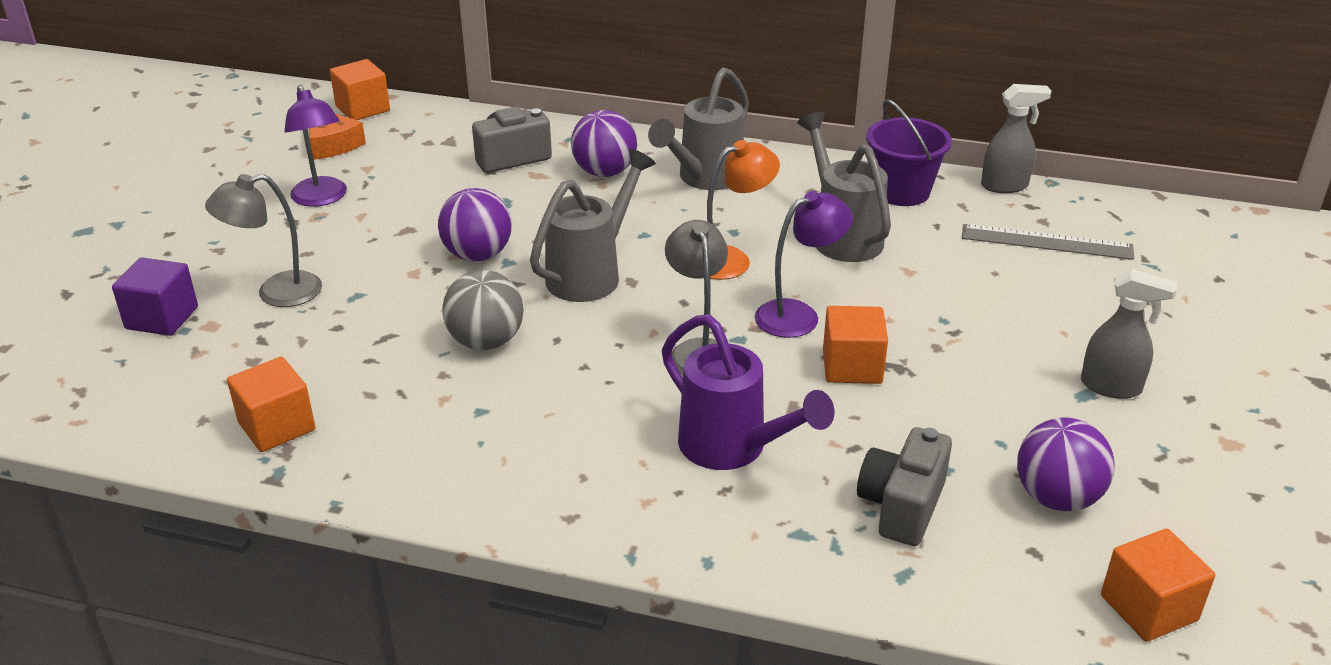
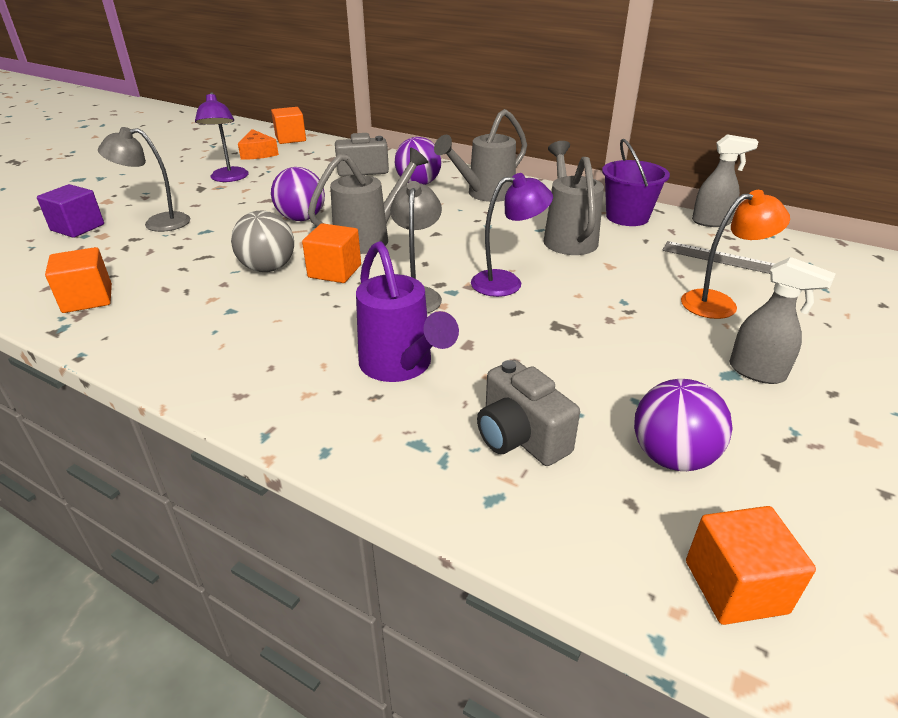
camera: 15 degrees right, 0 degrees up
(731, 259) = (476, 242): orange lamp -> orange lamp (719, 303)
(852, 366) = (531, 323): orange cube -> orange cube (334, 271)
(901, 506) = (520, 437): grey camera -> grey camera turned 75 degrees counterclockwise

